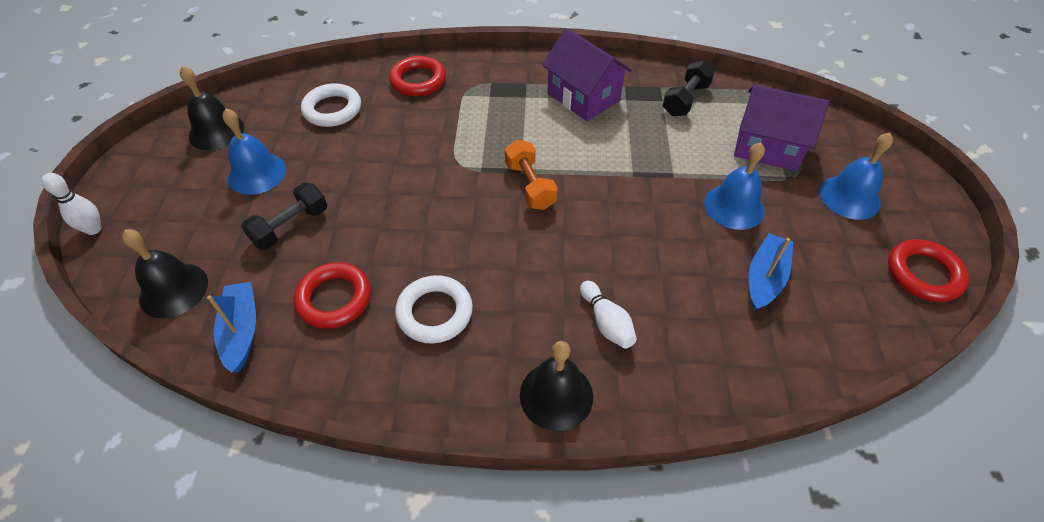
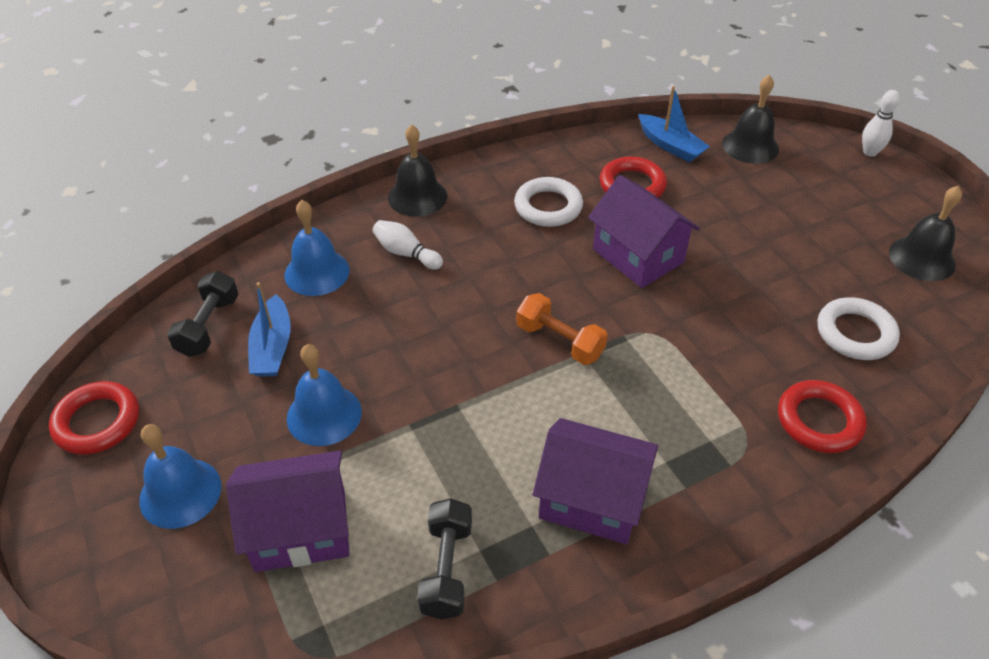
camera: 150 degrees right, 5 degrees down
(257, 173) = (822, 240): blue bell -> blue bell (317, 272)
(290, 226) = (731, 214): black dumbbell -> black dumbbell (208, 326)
(407, 225) = (638, 256): none -> purple house

